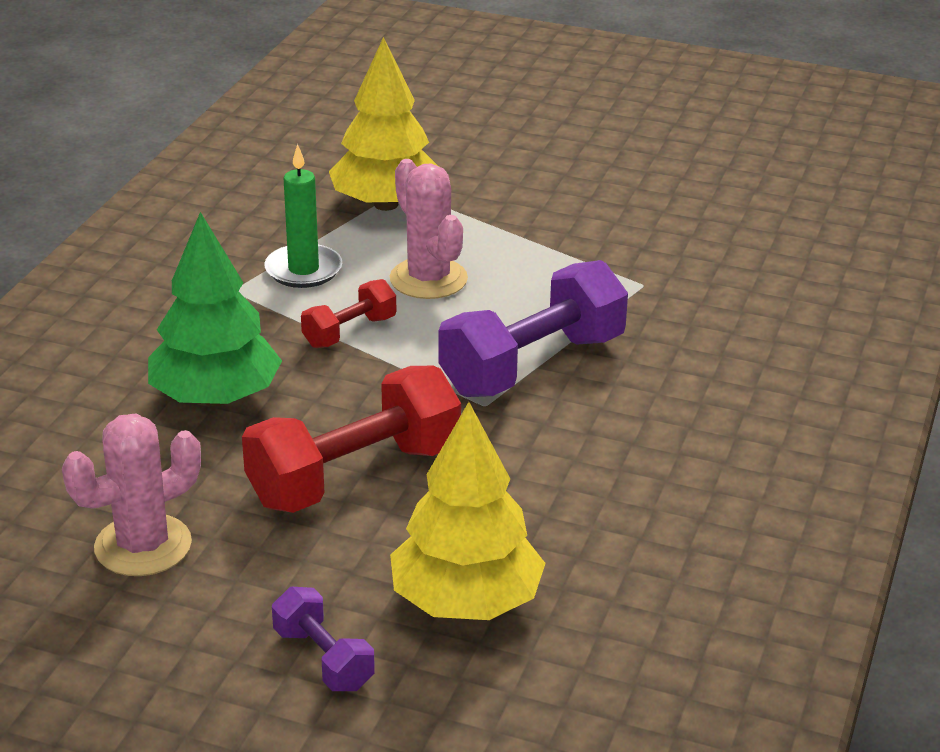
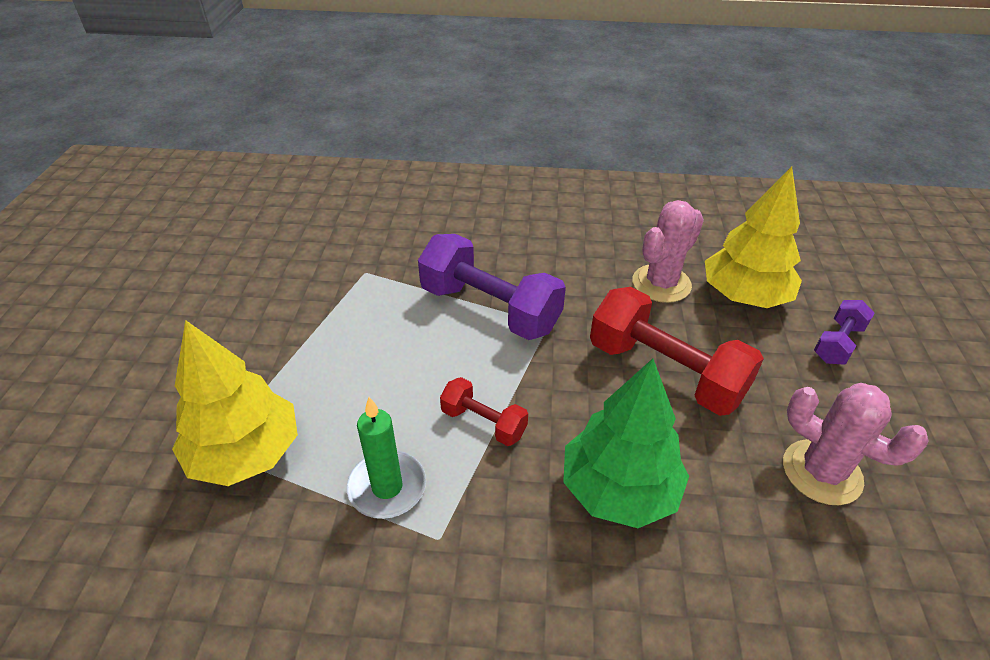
camera: 105 degrees left, 10 degrees up
(428, 279) = (384, 390): pink cactus -> pink cactus (661, 284)

